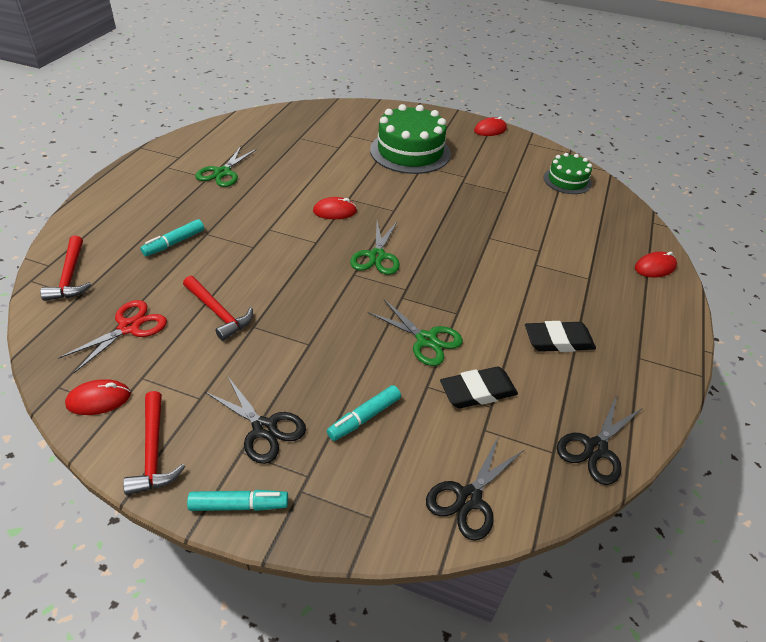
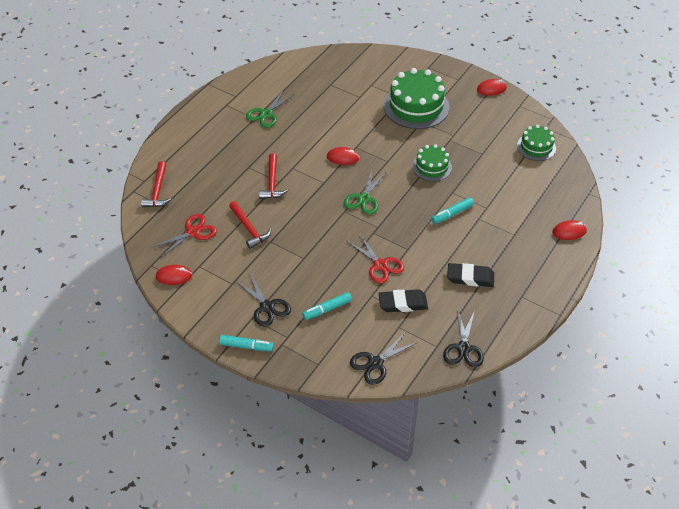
camera: 15 degrees right, 5 degrees up
(154, 451) = (203, 310): red hammer -> red hammer (272, 182)
(174, 243) = (226, 172): turquoise marker -> turquoise marker (452, 214)
(426, 340) = (380, 265): green scissors -> red scissors
(452, 211) = (432, 167): none -> green cake
(595, 449) = (463, 348): black scissors -> black scissors turned 45 degrees counterclockwise

